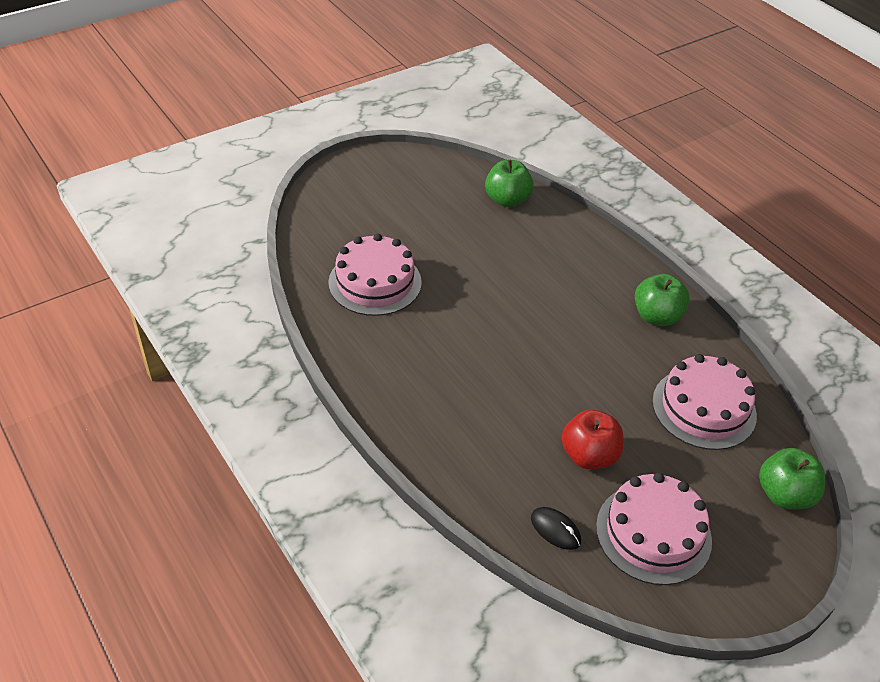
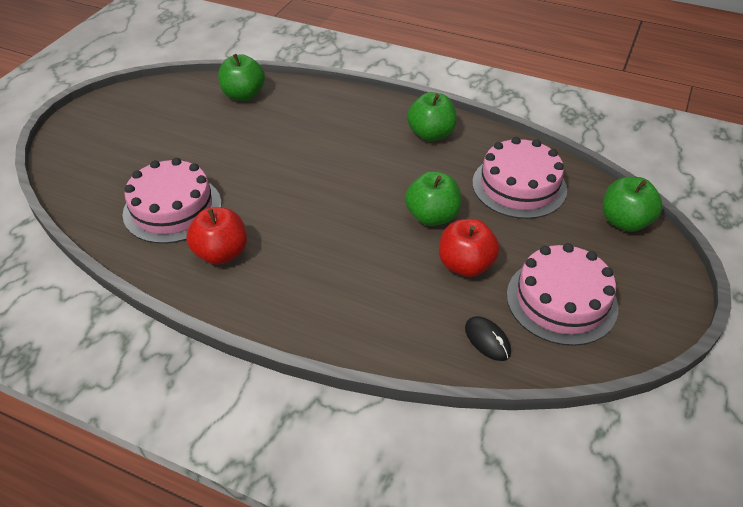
camera: 30 degrees left, 0 degrees up
(387, 341) = (221, 253): none -> red apple
(555, 530) = (487, 340): black mouse -> black mouse turned 45 degrees clockwise
(594, 396) = (432, 216): none -> green apple

